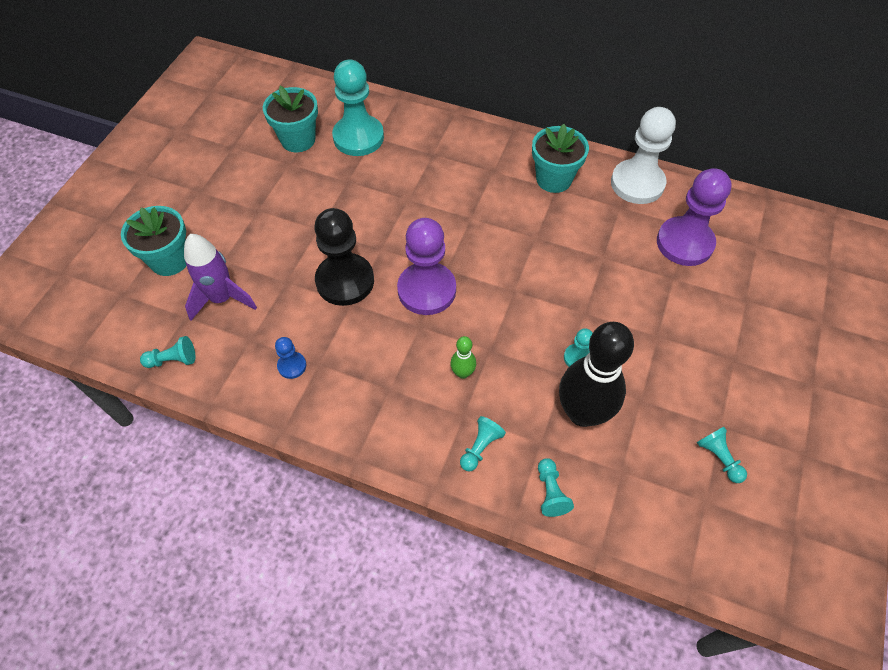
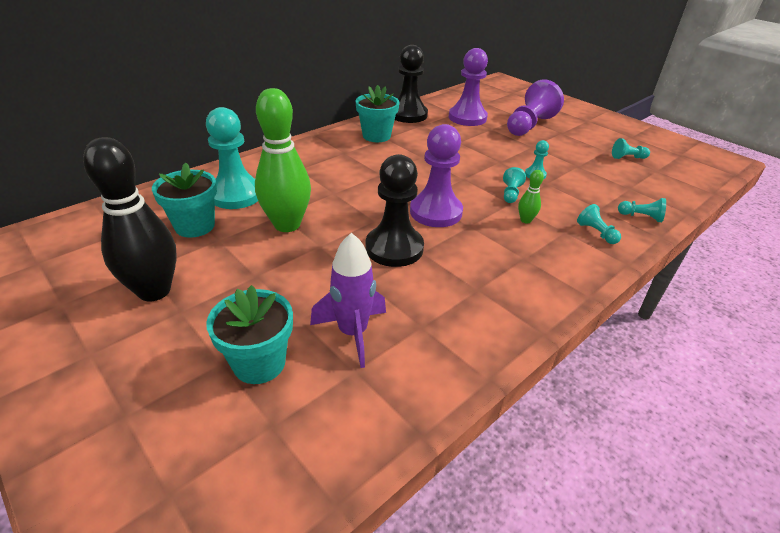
camera: 65 degrees left, 20 degrees down
(173, 360) = (411, 398): turquoise pawn -> turquoise pawn (511, 193)
(292, 366) = (470, 306): blue pawn -> none
(335, 193) = (287, 225): none -> green bowling pin
(582, 413) = (580, 186): black bowling pin -> black bowling pin (154, 291)
(637, 183) = (408, 115): white pawn -> black pawn
(724, 317) = (529, 125): none -> purple pawn

